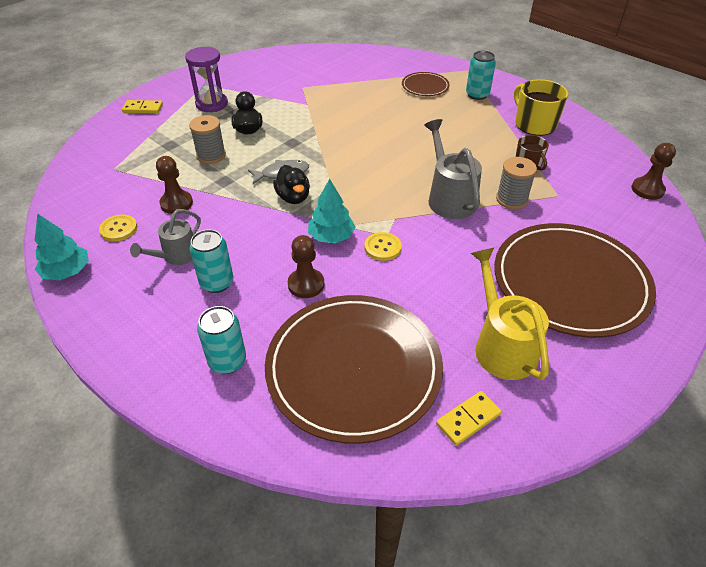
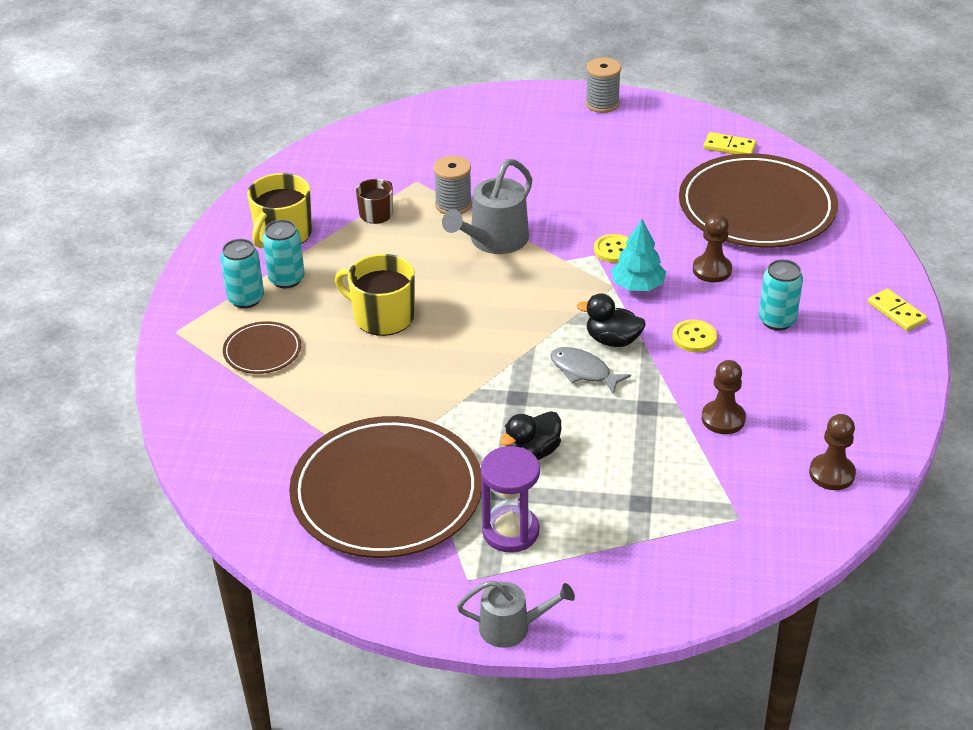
camera: 125 degrees left, 5 degrees down
(67, 272) = (893, 424): turquoise tree -> none
(118, 229) = (807, 433): yellow button -> yellow button (694, 337)
(143, 108) = (598, 599): yellow domino -> yellow domino (896, 312)
(176, 256) = (783, 366): grey watering can -> grey watering can (512, 627)
(211, 155) = (617, 450): grey spool -> grey spool (602, 104)
(227, 361) = (833, 267): turquoise can -> turquoise can (286, 279)
(293, 197) = (612, 340): black duck -> black duck turned 105 degrees counterclockwise
(414, 128) = (382, 316): none -> yellow mug
(501, 345) = (648, 154): yellow watering can -> none
(570, 282) = (538, 144): brown plate -> brown plate (386, 493)
(647, 190) = (350, 137): brown pawn -> brown pawn (831, 473)

